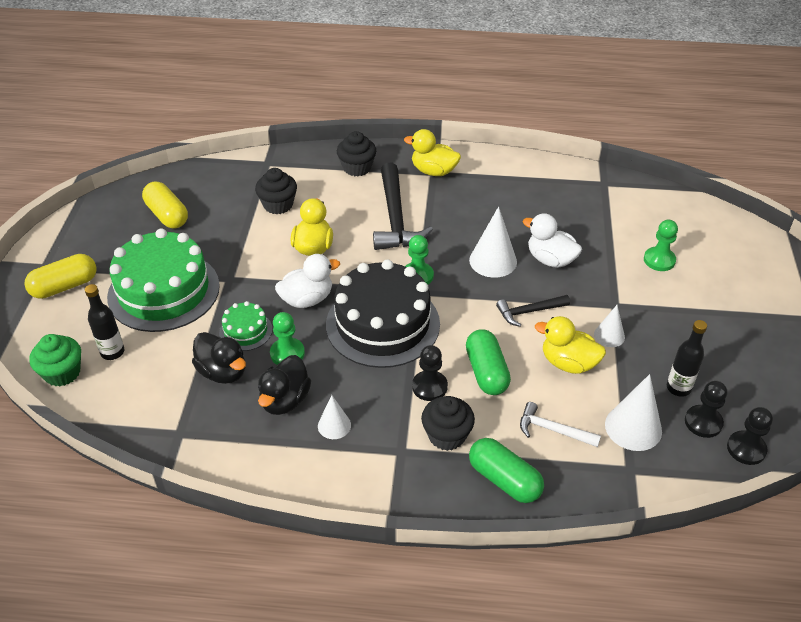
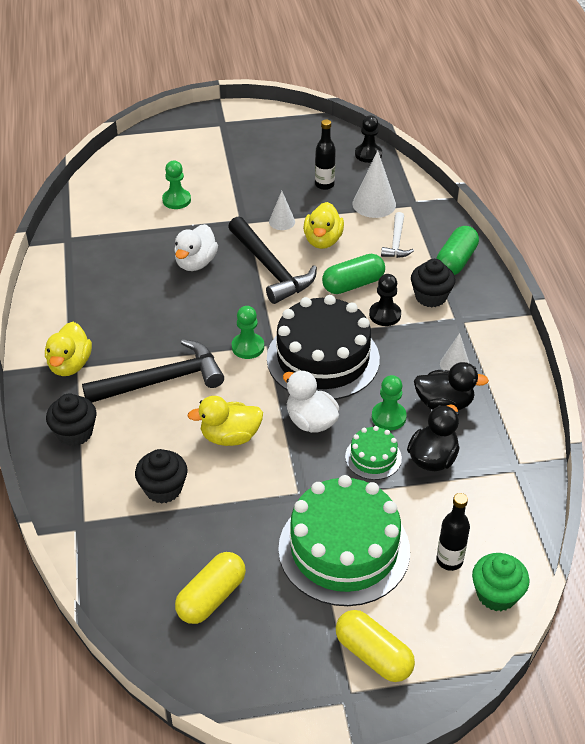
camera: 105 degrees left, 0 degrees up
(493, 261) = (209, 299): white cone -> none
(529, 312) = (270, 268): black hammer -> black hammer, size x1.85
(703, 422) = (353, 173): black pawn -> none

